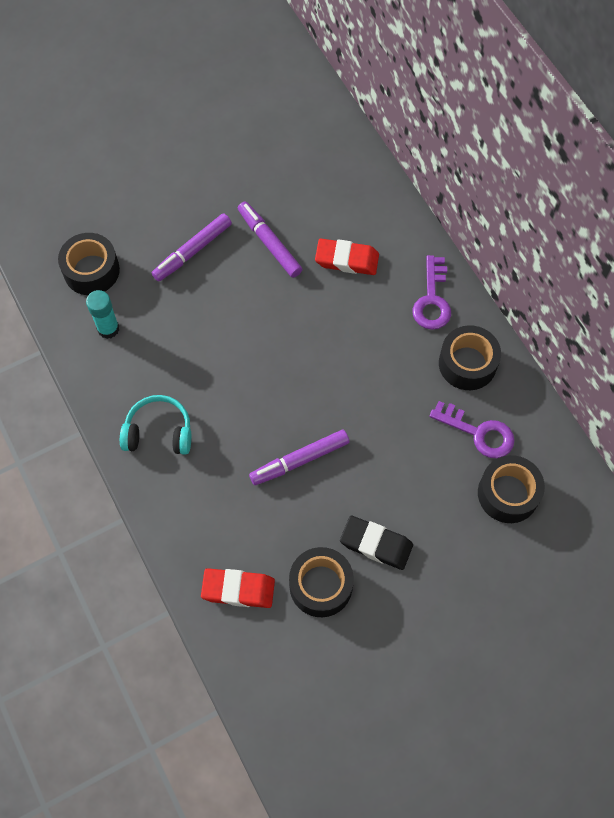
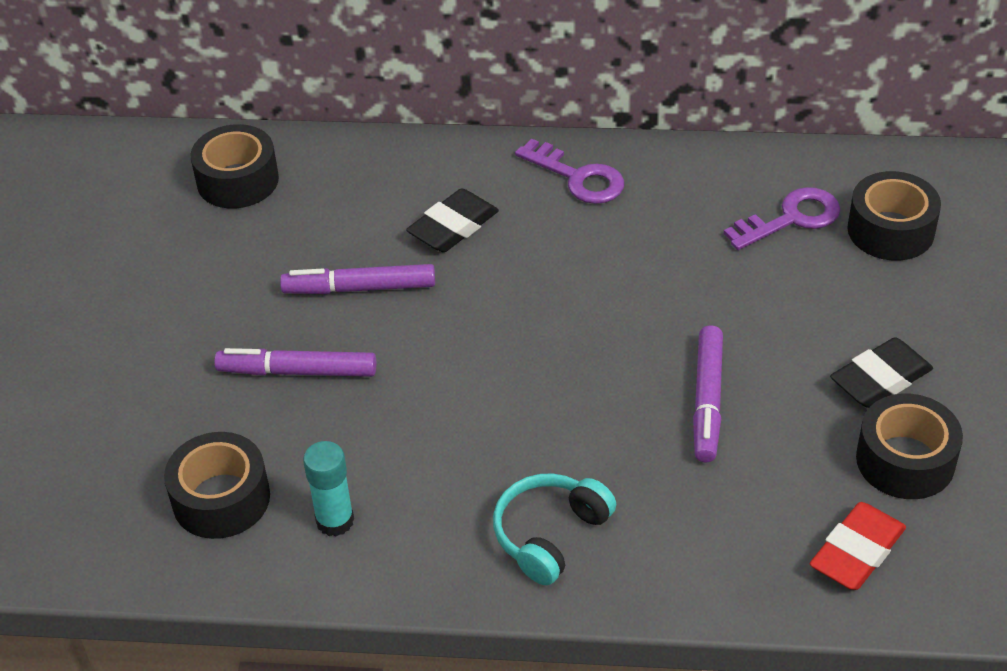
camera: 55 degrees left, 20 degrees down
(192, 251) = (297, 371): purple marker -> purple marker turned 105 degrees clockwise
(347, 260) = (453, 227): red eraser -> black eraser
(467, 363) = (690, 187): black tape -> black tape (237, 180)

